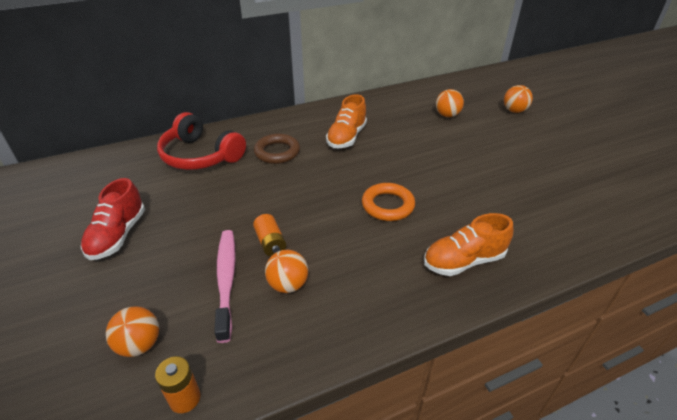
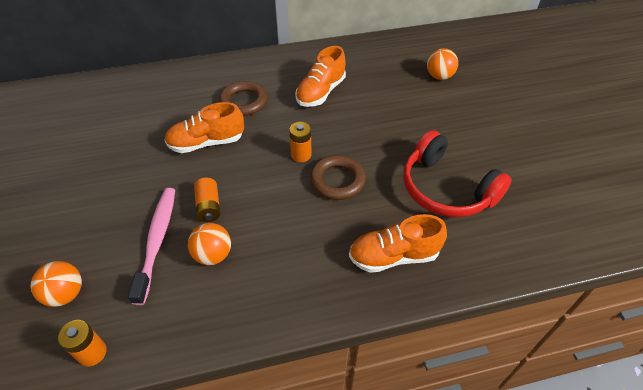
camera: 10 degrees right, 10 degrees up
(118, 235) = (70, 177): red shoe -> none
(200, 156) = (166, 97): red headphones -> red headphones (446, 189)
(251, 189) = (206, 143): none -> orange shoe
(346, 188) = (301, 155): none -> orange battery
(387, 205) = (337, 180): orange ring -> brown ring
(514, 111) = (518, 79): orange ball -> none

